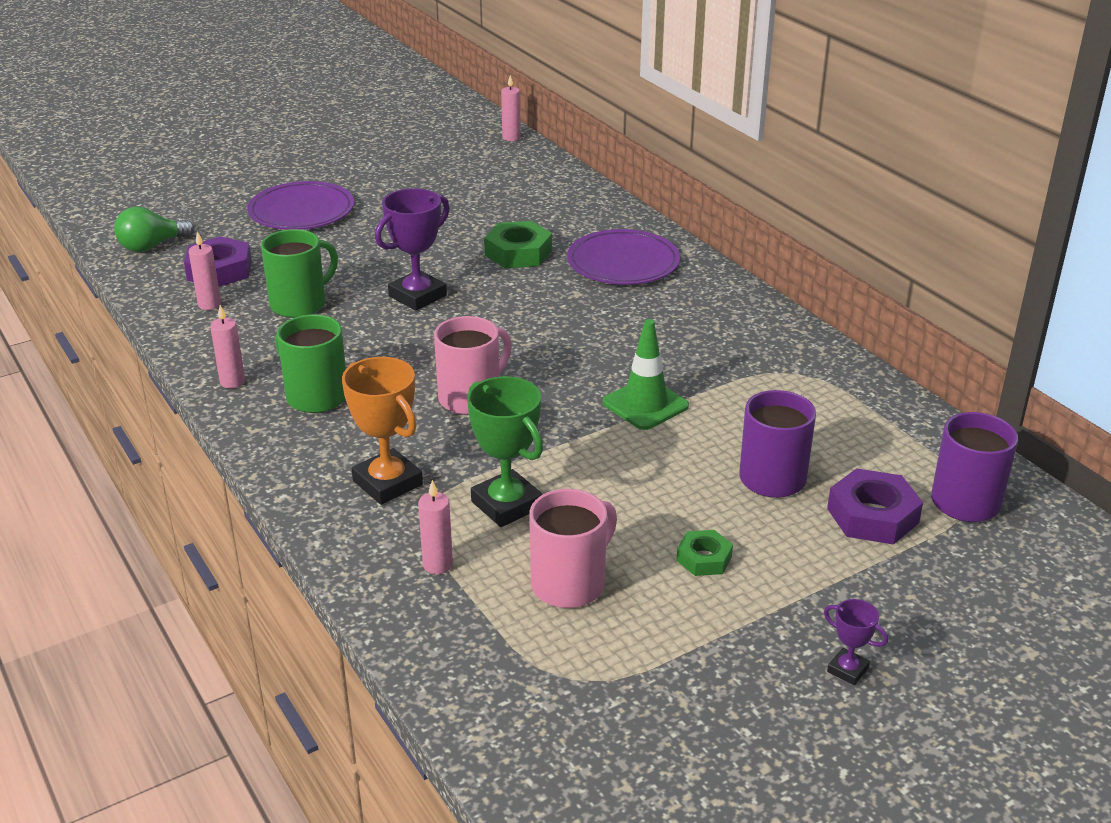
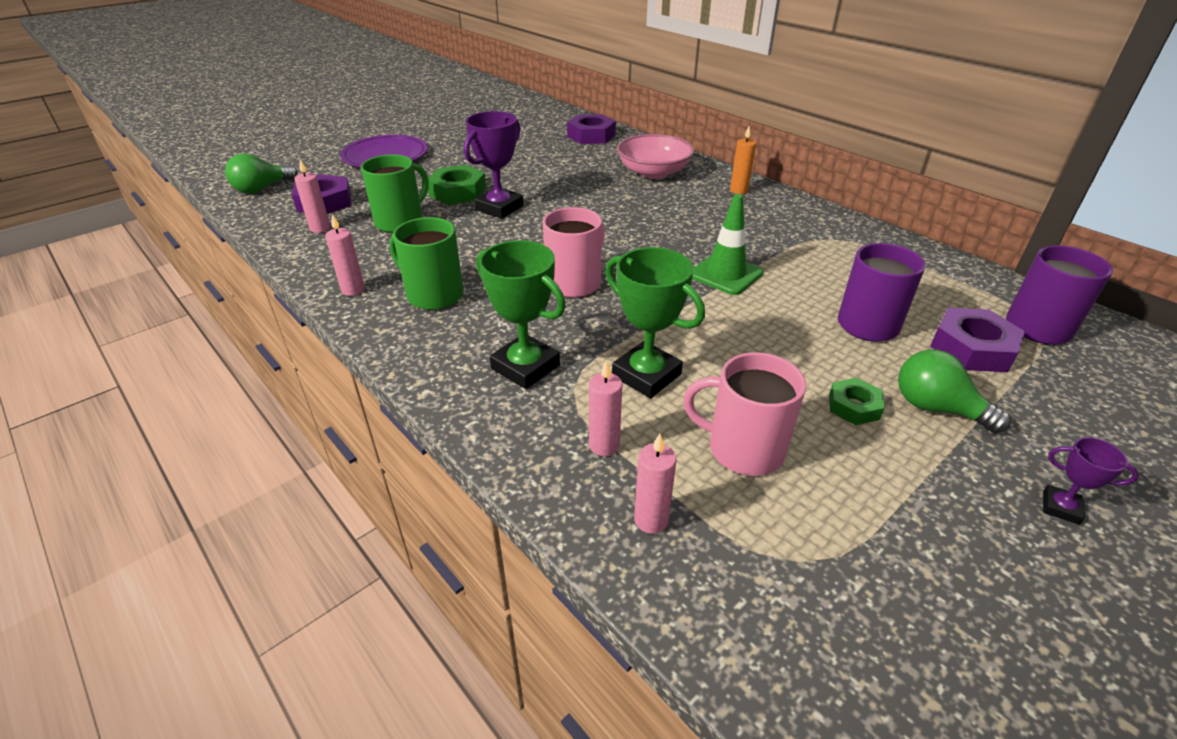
camera: 10 degrees left, 5 degrees up
(387, 483) = (525, 367): orange trophy -> green trophy
(511, 137) = (533, 101): pink candle -> pink candle (651, 520)
(518, 253) = (569, 172): green nut -> green nut (458, 192)
(566, 200) = (591, 135): none -> purple nut
(570, 583) = (743, 449): pink mug -> pink mug turned 105 degrees counterclockwise
(623, 262) = (653, 172): purple plate -> pink bowl
(717, 298) = (738, 190): none -> orange candle
(789, 570) = (936, 408): none -> green light bulb

